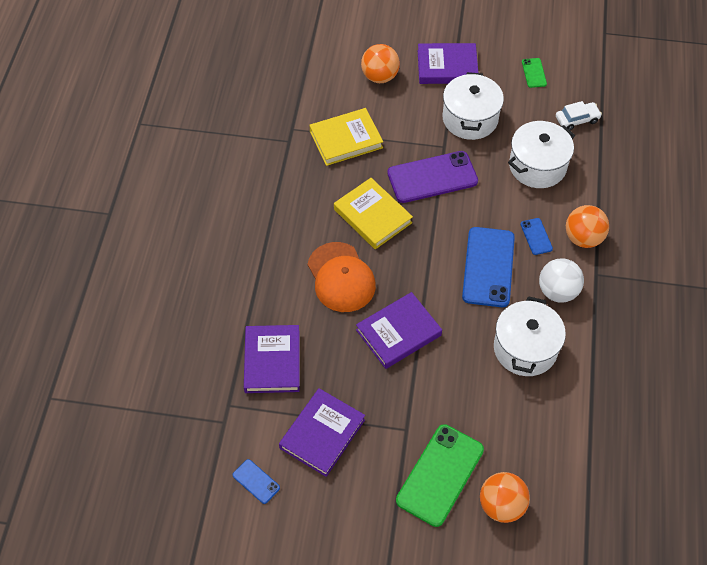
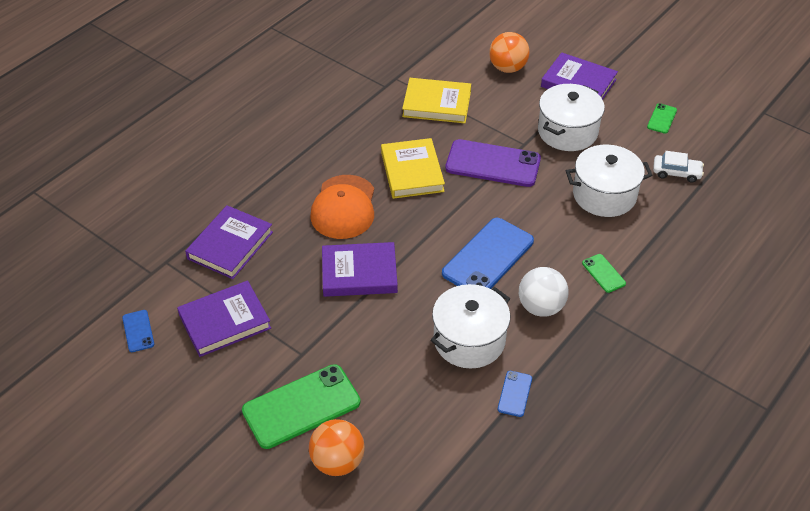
camera: 30 degrees right, 10 degrees down
(536, 236) = (556, 252): blue phone -> blue phone (515, 394)
(583, 238) = (603, 273): orange ball -> green phone

